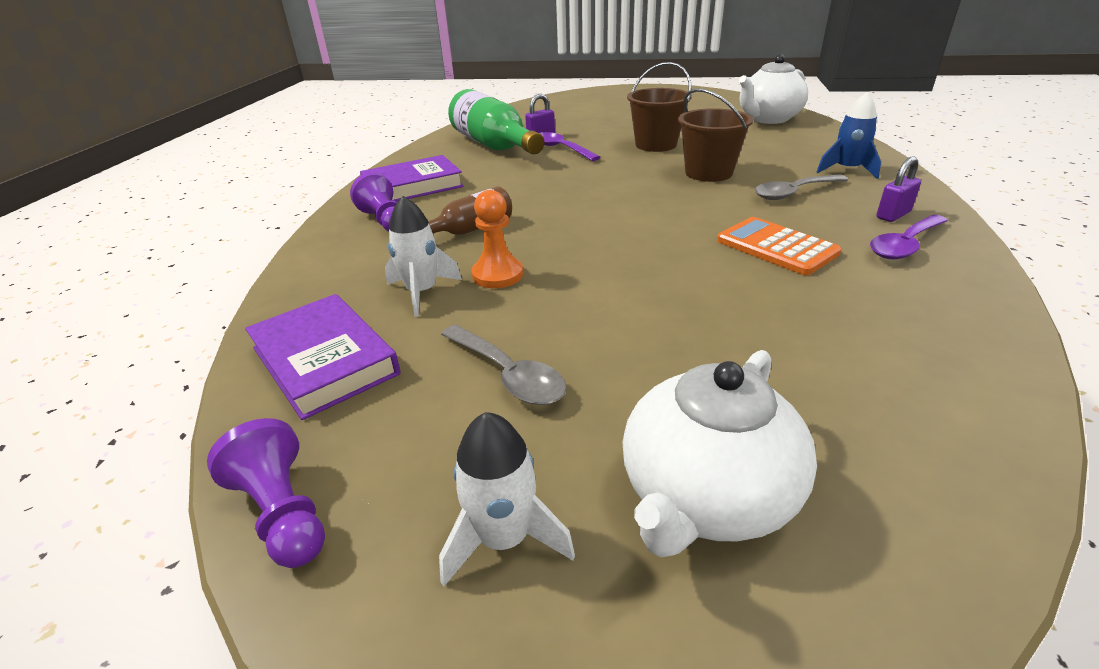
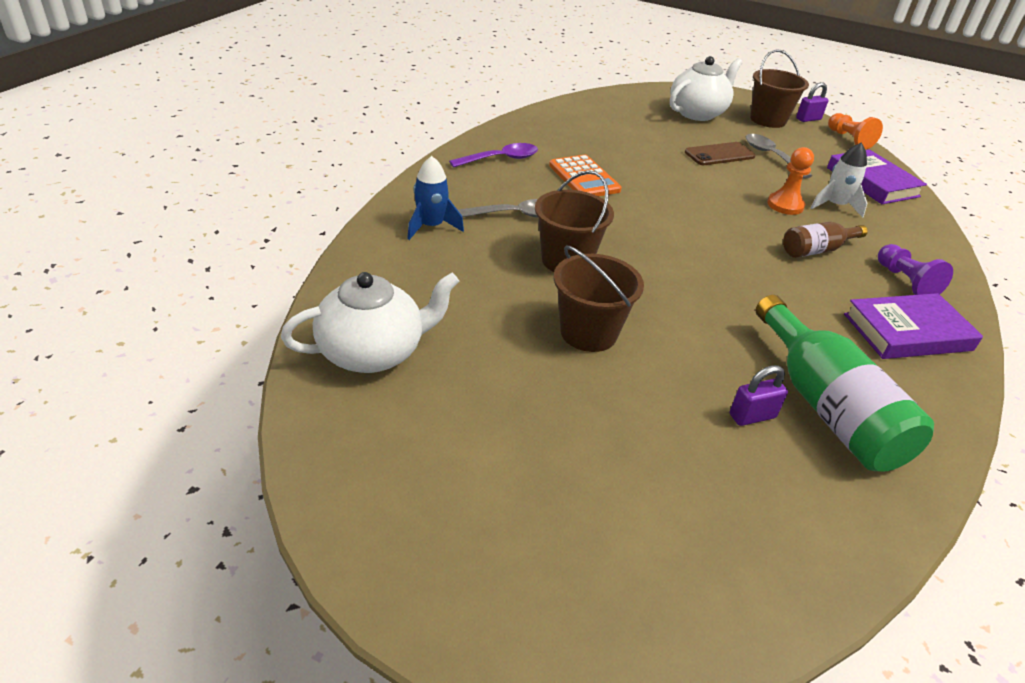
camera: 170 degrees left, 5 degrees up
(283, 513) = (849, 139): purple pawn -> orange pawn
(503, 538) = (767, 120): white rocket -> brown bucket
(561, 149) = (722, 364): purple spoon -> none
(608, 348) = (719, 154): none -> brown phone
(893, 215) = (471, 178): purple padlock -> purple padlock (808, 119)

